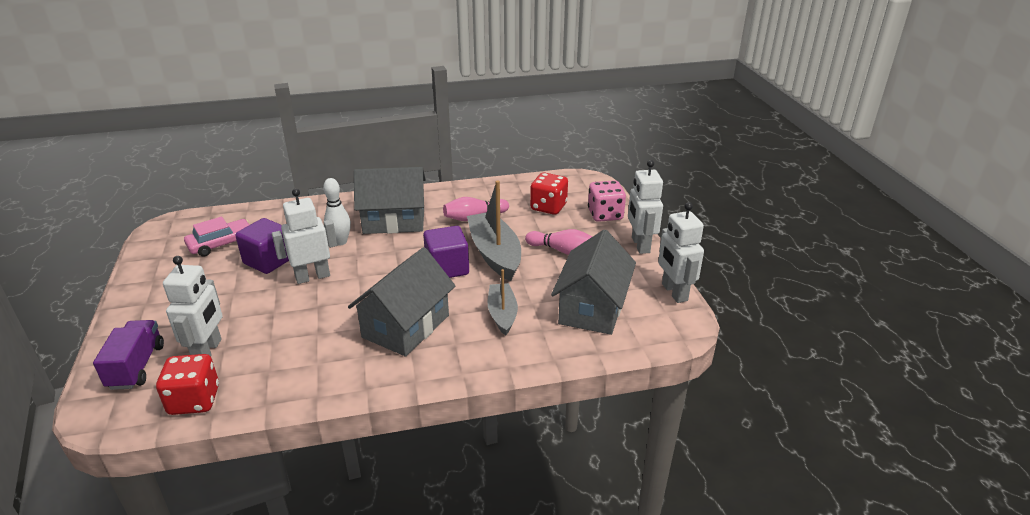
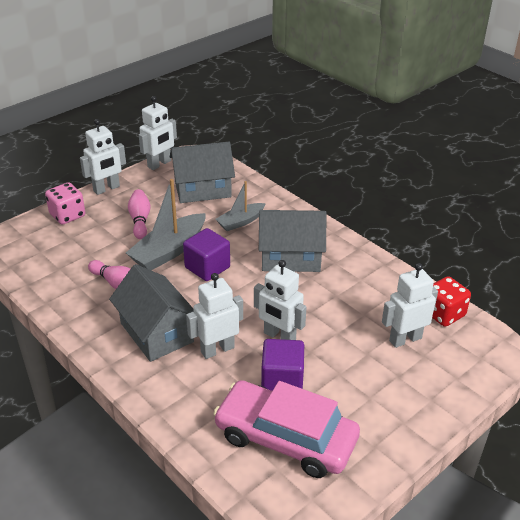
camera: 120 degrees left, 5 degrees up
(136, 366) = (455, 366): purple truck -> none
(221, 244) = (286, 438): pink car -> pink car, size x1.84
(340, 242) = (217, 349): white bowling pin -> white robot
(548, 207) = (71, 248): red dice -> none

